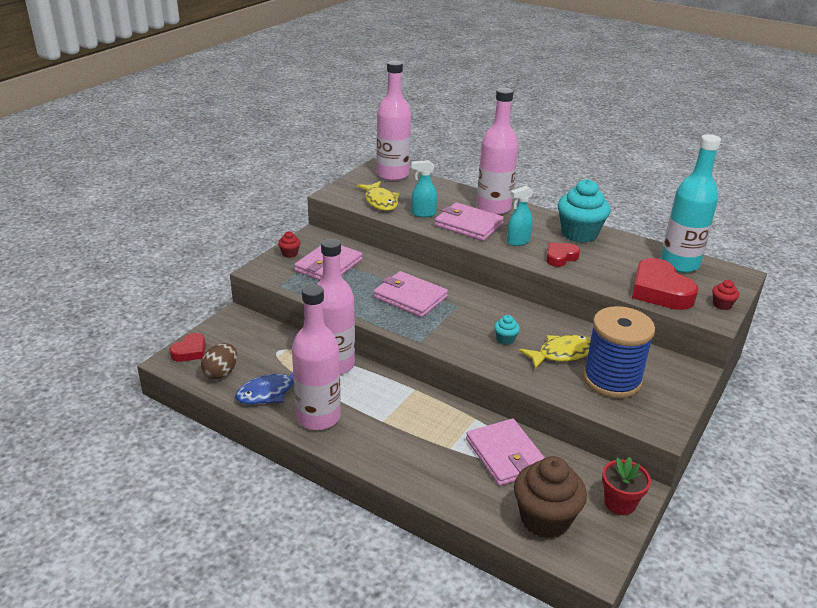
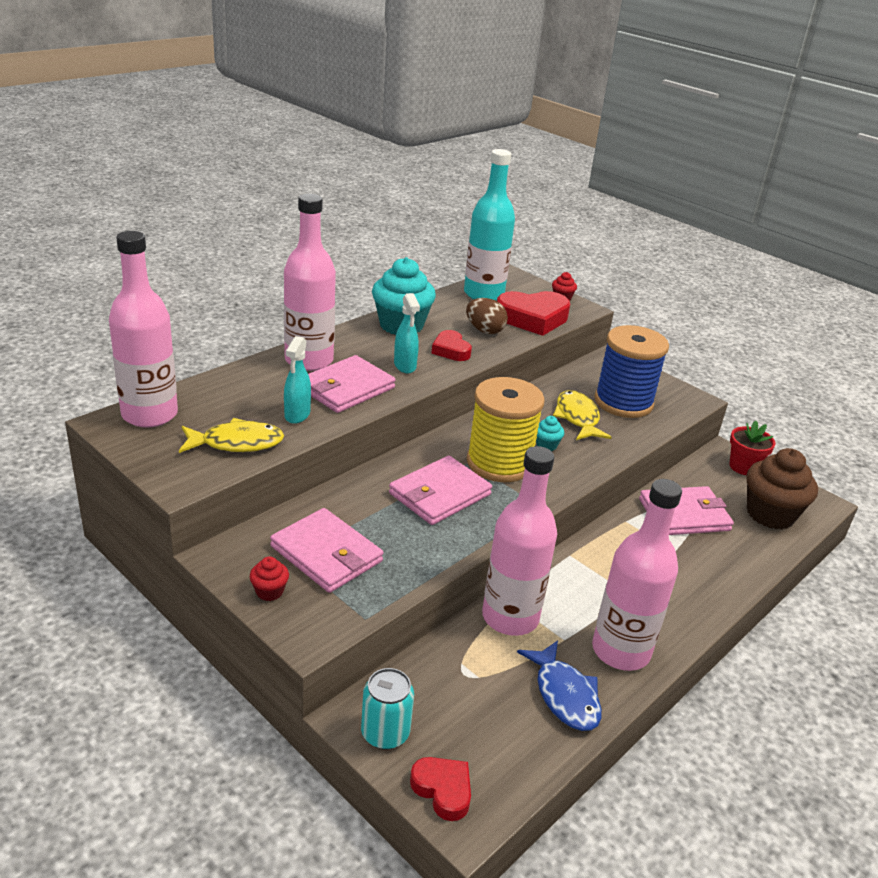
camera: 80 degrees left, 0 degrees up
(221, 373) = (510, 750): brown egg -> brown egg (484, 330)
(226, 328) = (385, 733): none -> turquoise can
(464, 319) = (499, 463): none -> yellow spool

